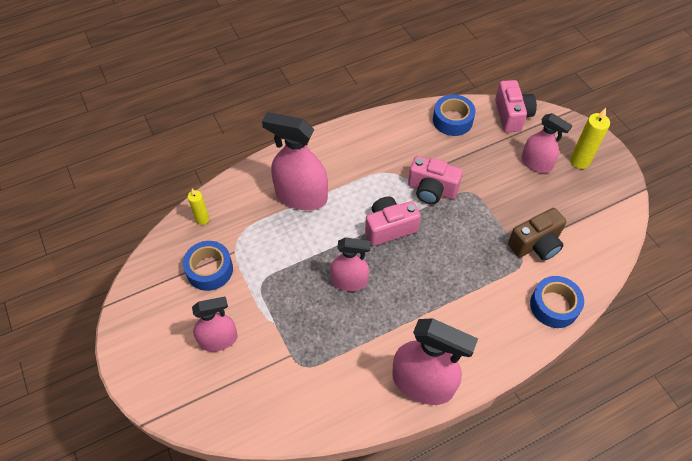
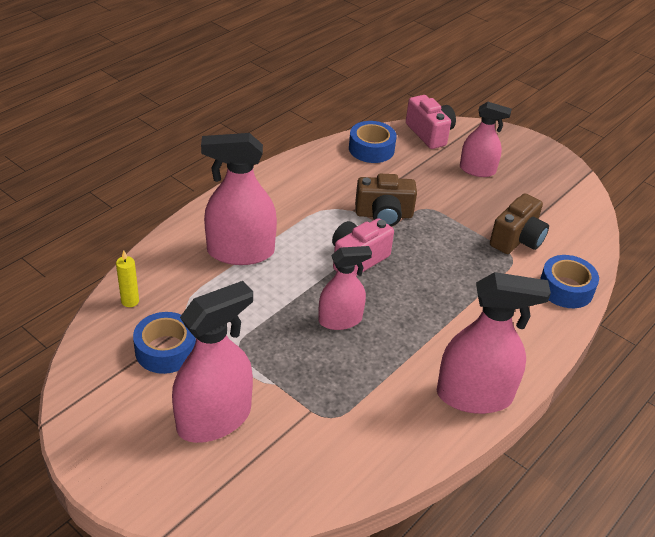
camera: 25 degrees left, 15 degrees down
(218, 339) = (214, 419): pink spray bottle -> pink spray bottle, size x1.60
(431, 190) = (384, 215): pink camera -> brown camera
(579, 161) = (518, 159): yellow candle -> none

